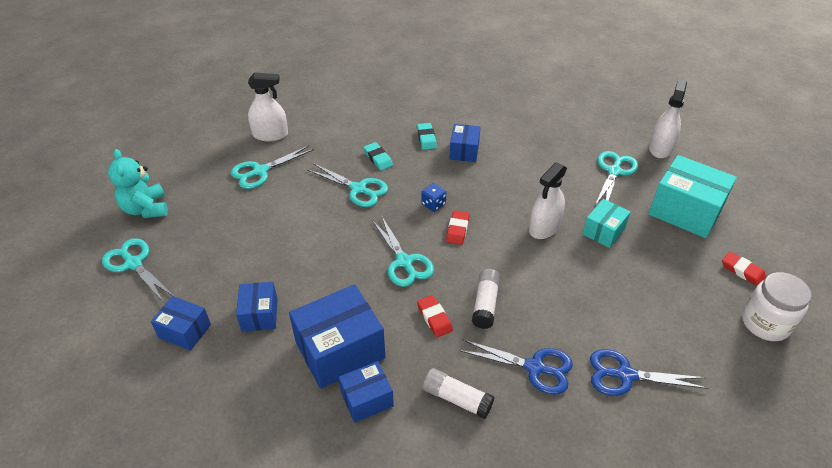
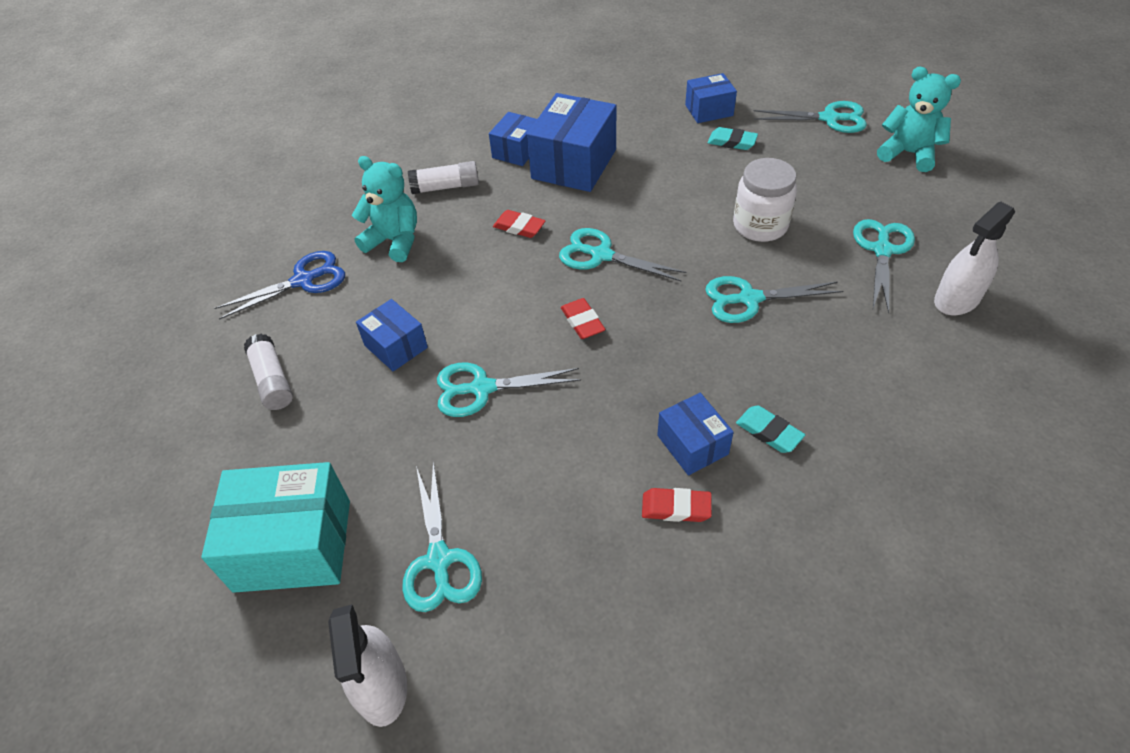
camera: 145 degrees right, 5 degrees up
(259, 314) = (670, 148): blue box -> blue box (396, 346)
(378, 158) = (785, 354): turquoise eraser -> turquoise eraser (732, 142)
(433, 204) = (643, 335): blue dice -> none
(485, 304) = (481, 265): white glue stick -> white glue stick (272, 380)
(534, 367) = (394, 241): blue scissors -> turquoise teddy bear
(544, 227) = (482, 388): white spray bottle -> turquoise scissors
(603, 231) = (401, 430): turquoise box -> none
(742, 271) = (187, 482): red eraser -> red eraser (676, 508)
(765, 323) = (153, 420): white jar -> white jar (760, 225)

